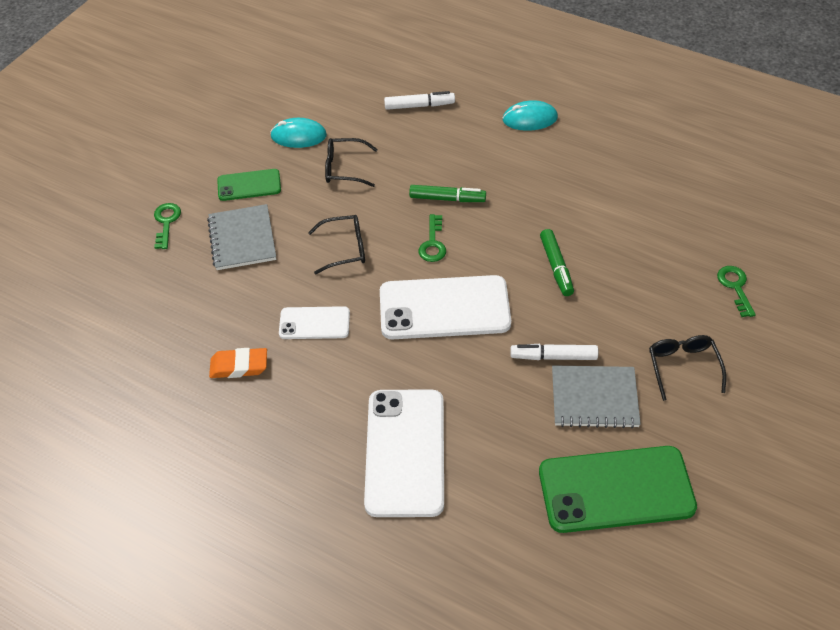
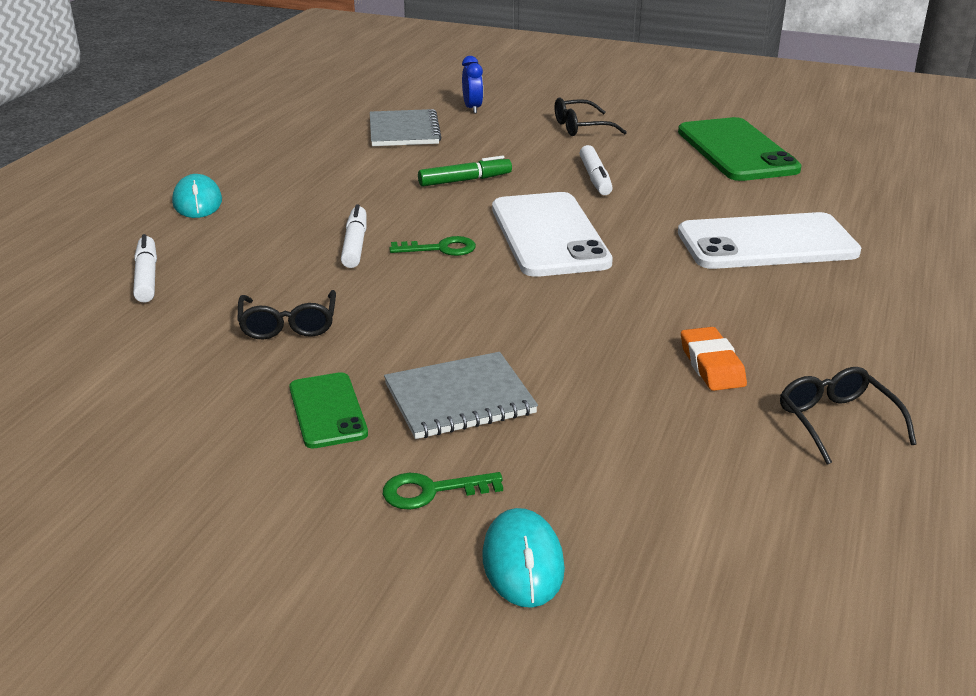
camera: 100 degrees left, 20 degrees down
(298, 136) = (200, 376): turquoise mouse -> turquoise mouse (523, 562)
(314, 323) = (608, 316): white phone -> none
(344, 249) = (463, 308): black glasses -> black glasses (837, 422)
(447, 199) = (355, 245): green marker -> white marker
(594, 398) = (638, 160): grey notebook -> grey notebook (404, 131)
(735, 287) = (472, 108): green key -> blue clock

